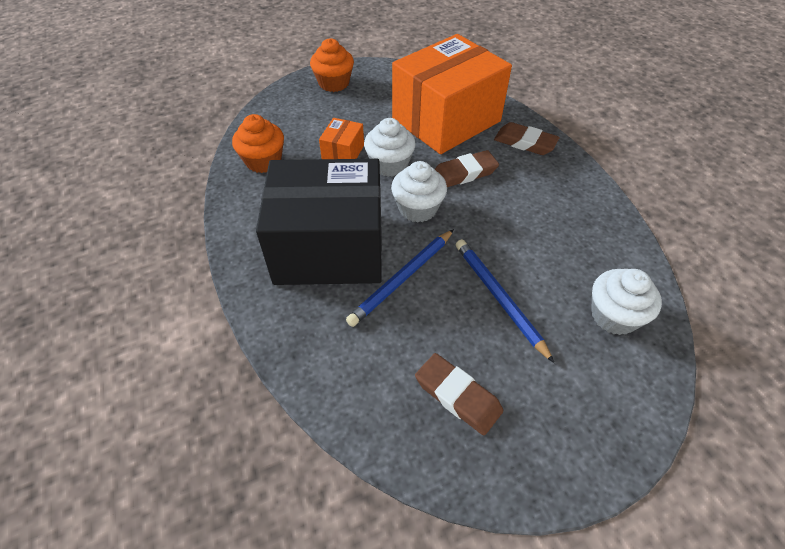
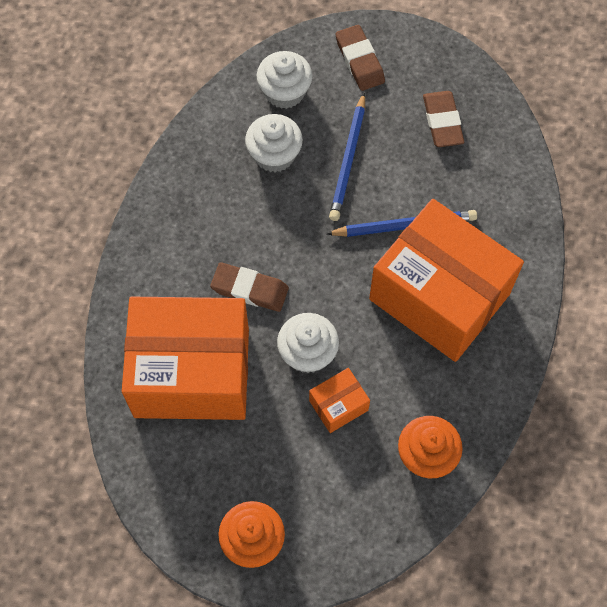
camera: 140 degrees left, 15 degrees up
(329, 248) = (439, 297): black box -> orange box
(418, 208) = (330, 282): white cupcake -> white cupcake (274, 155)
(525, 142) = (152, 282): brown eraser -> brown eraser (359, 61)

